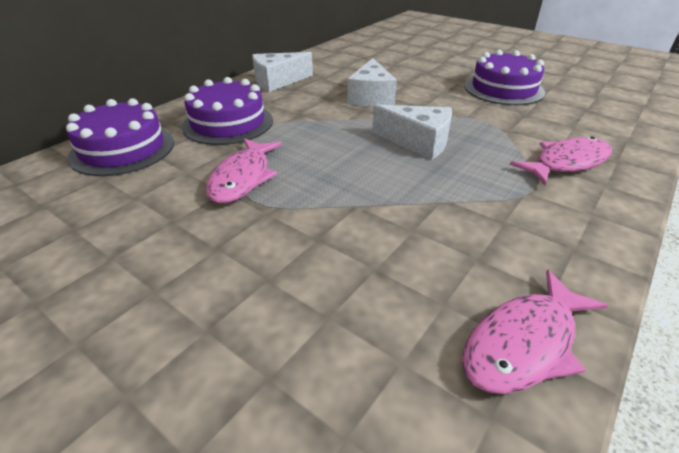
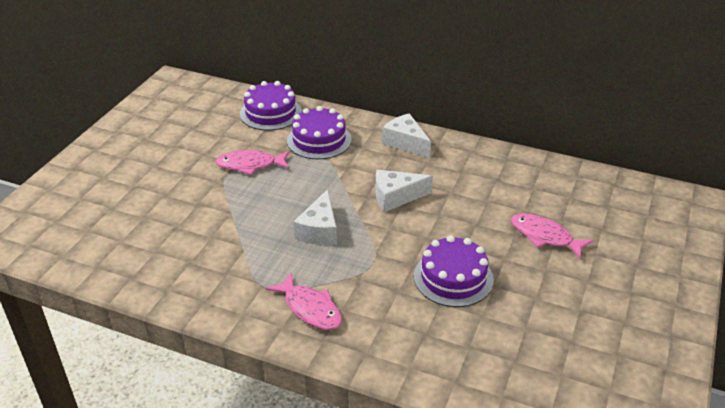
camera: 75 degrees right, 0 degrees up
(524, 343) = (132, 277): pink fish -> pink fish (544, 236)

